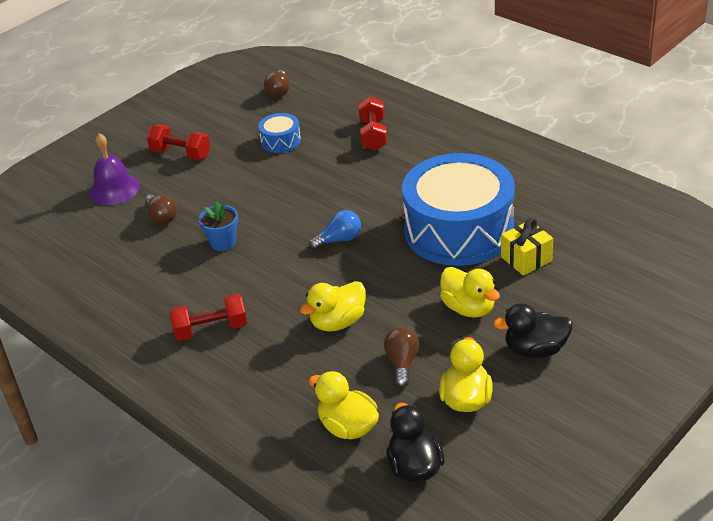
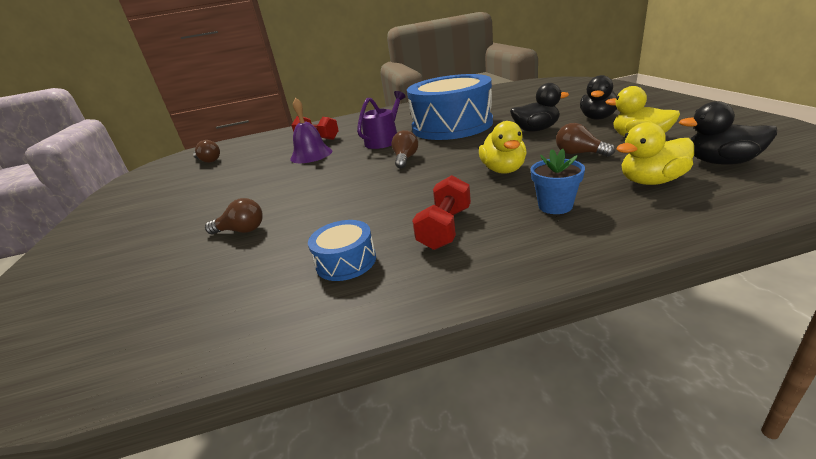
camera: 55 degrees left, 10 degrees down
(114, 189) = (149, 252): purple bell -> purple bell (311, 155)
(181, 153) = (183, 208): red dumbbell -> none
(223, 242) = (331, 204): blue flower pot -> blue flower pot (555, 206)
(281, 141) = (259, 166): blue drum -> blue drum (346, 261)
(339, 240) = (405, 159): blue light bulb -> brown light bulb
(387, 195) = (384, 140): none -> purple watering can
(468, 308) = (536, 130): yellow duck -> black duck
(526, 259) = (505, 113): yellow gift -> none

